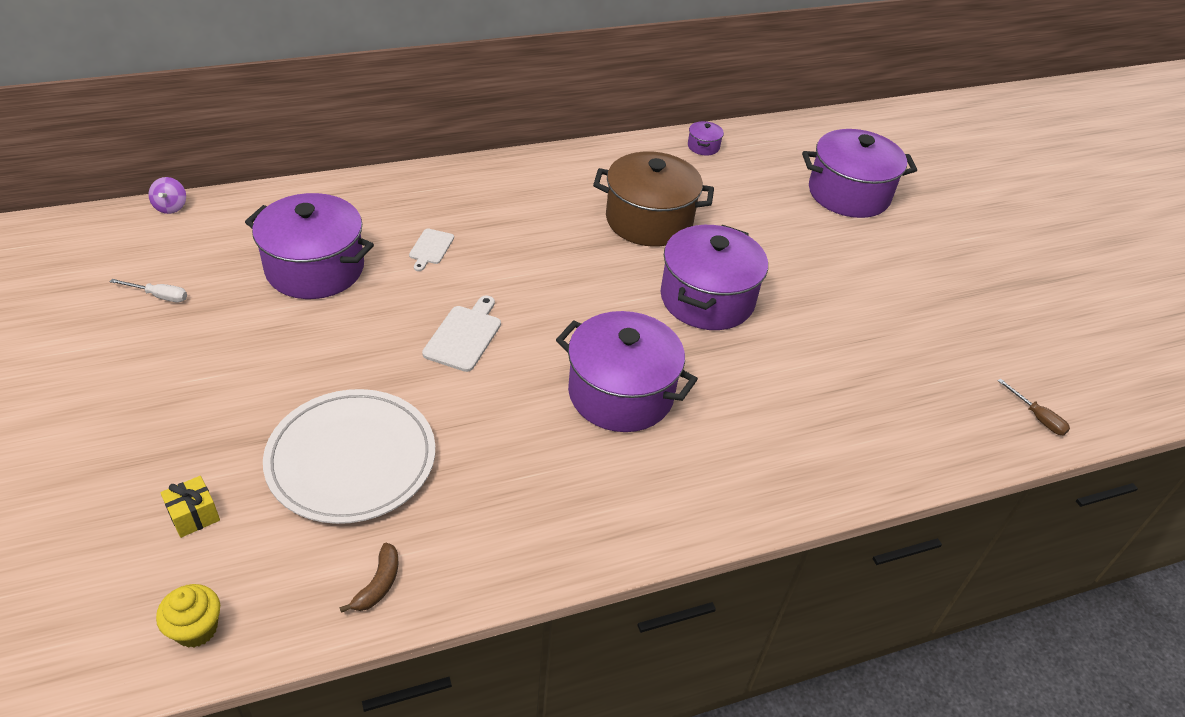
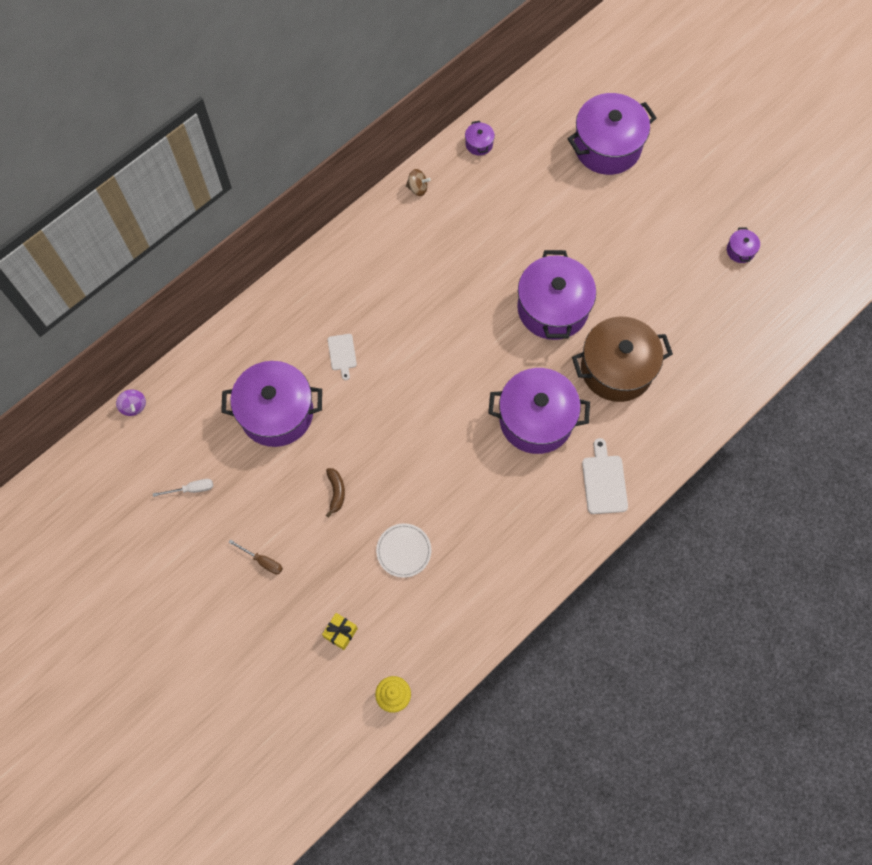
camera: 20 degrees left, 25 degrees up
(351, 459) = (403, 551): white plate -> white plate, size x0.50
(378, 584) = (472, 622): brown banana -> brown banana (336, 492)
(464, 336) = (412, 421): white cutting board -> white cutting board (604, 481)
(614, 155) = (417, 188): none -> brown spinning top
(649, 220) = (477, 248): brown pot -> brown pot (617, 369)
(978, 332) = (740, 250): none -> purple pot
(1037, 417) = (796, 311): brown screwdriver -> brown screwdriver (262, 561)

